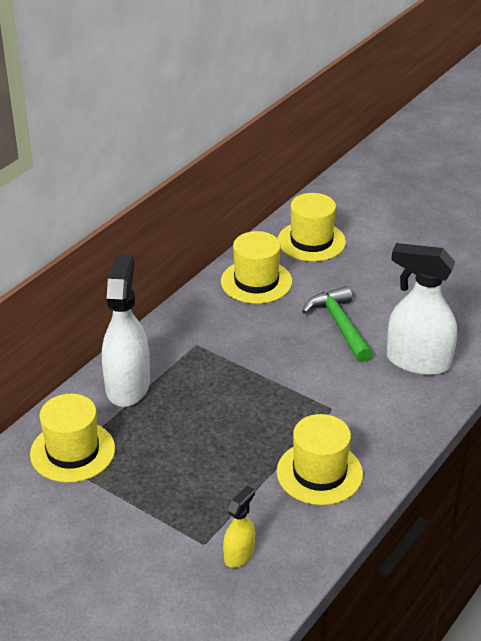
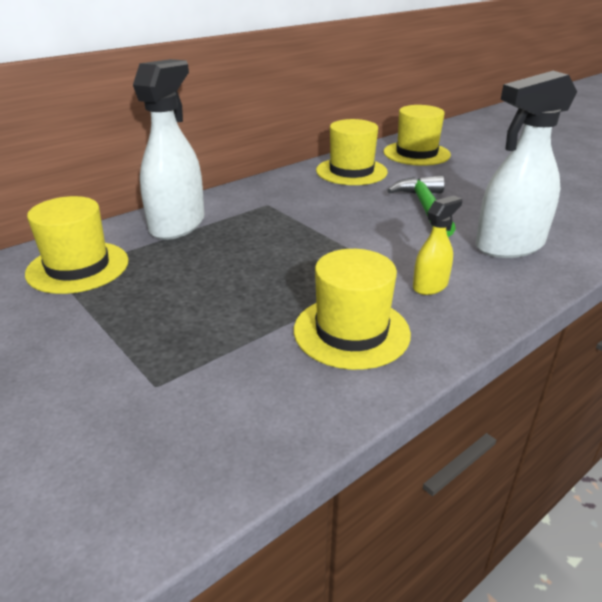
camera: 15 degrees right, 5 degrees down
(239, 555) = (194, 409): yellow spray bottle -> yellow spray bottle (430, 286)
(418, 361) = (509, 246): white spray bottle -> white spray bottle turned 60 degrees counterclockwise

